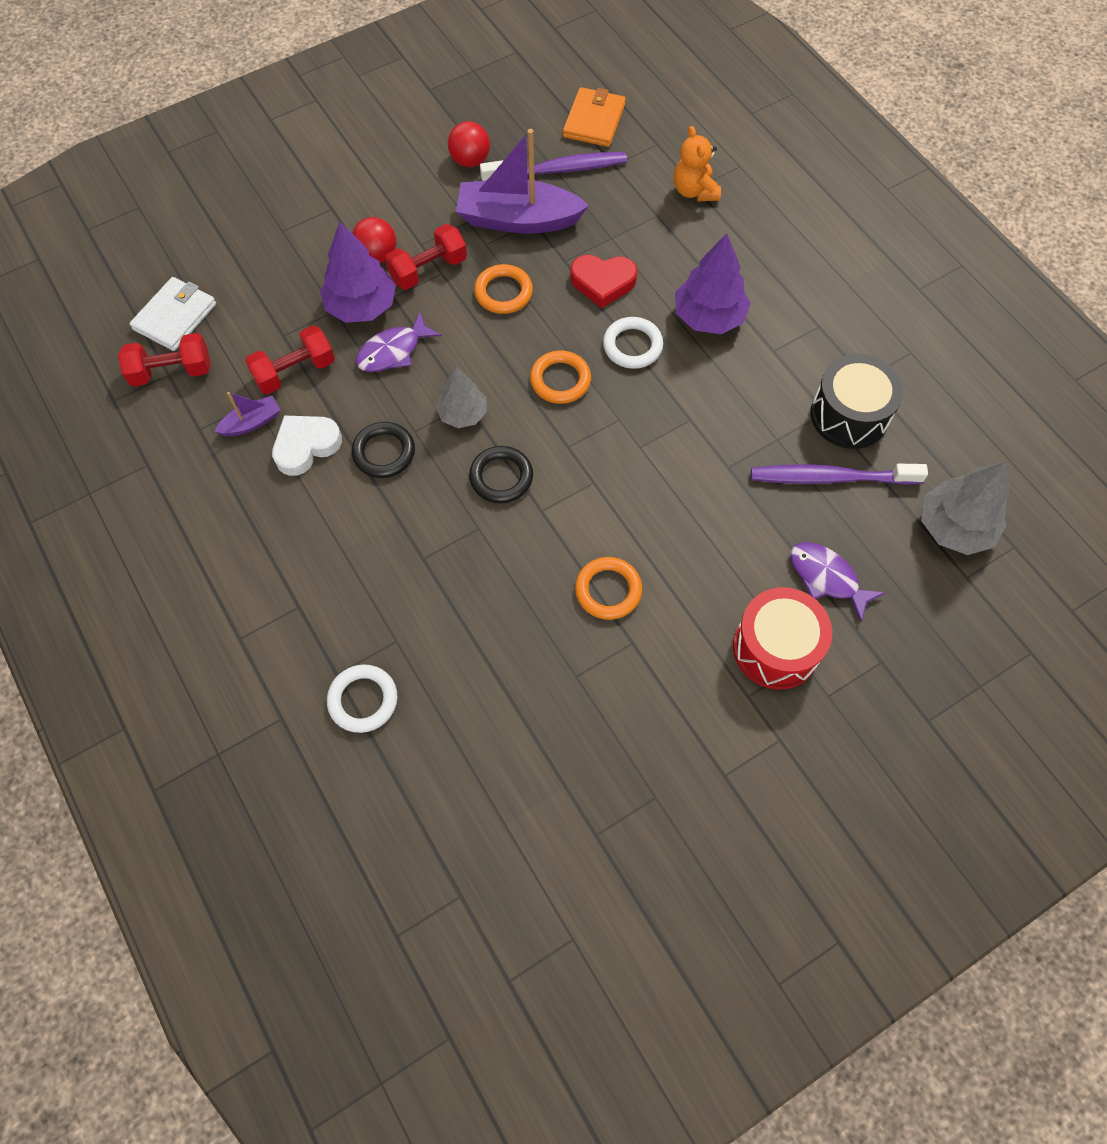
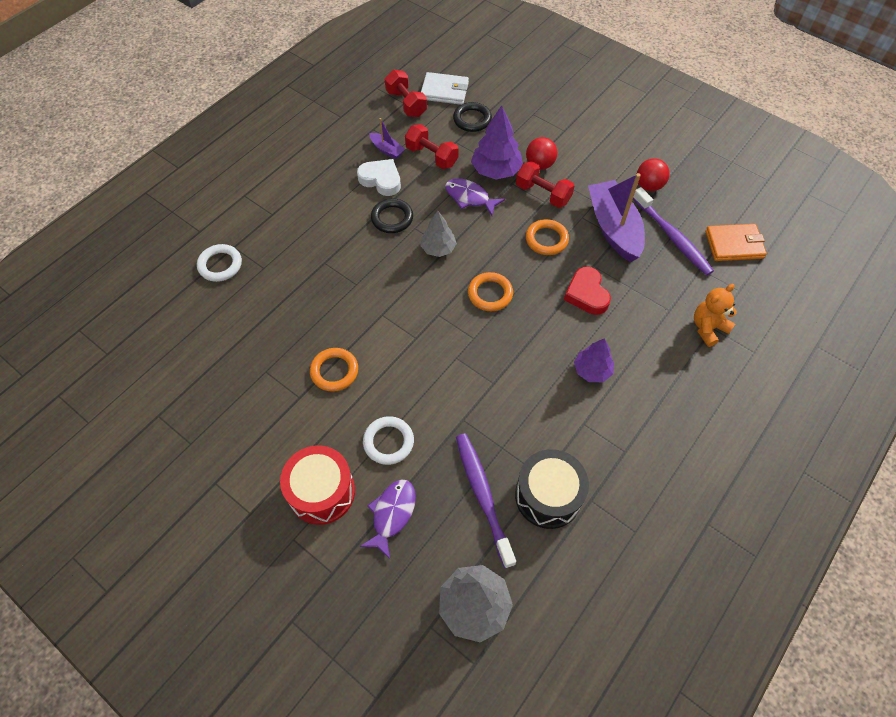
camera: 70 degrees right, 5 degrees down
(501, 477) = (398, 284): black ring -> black ring (472, 119)
(632, 346) = (540, 328): white ring -> white ring (388, 442)
(708, 317) = (592, 370): purple tree -> purple tree, size x0.65

